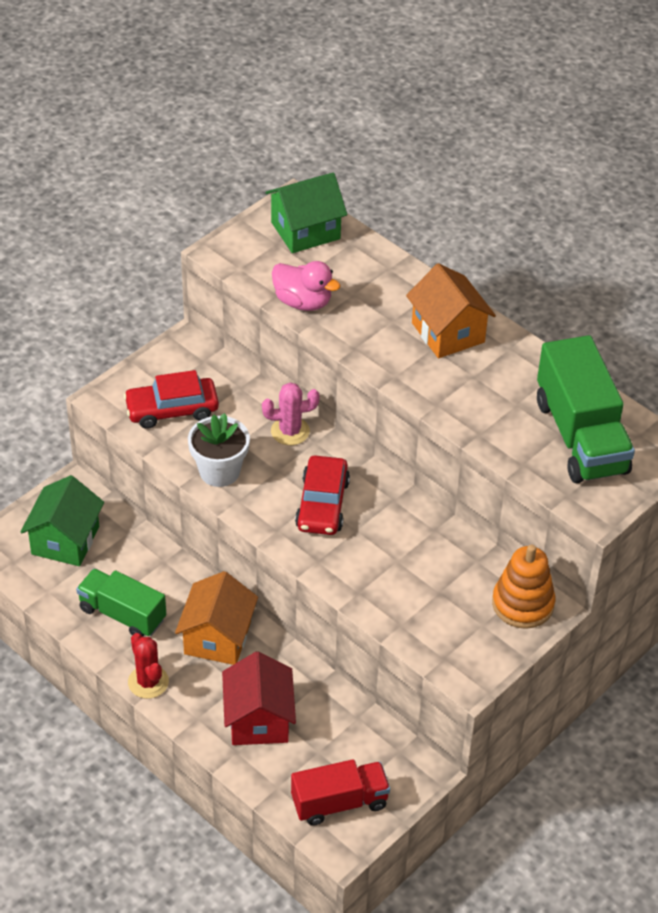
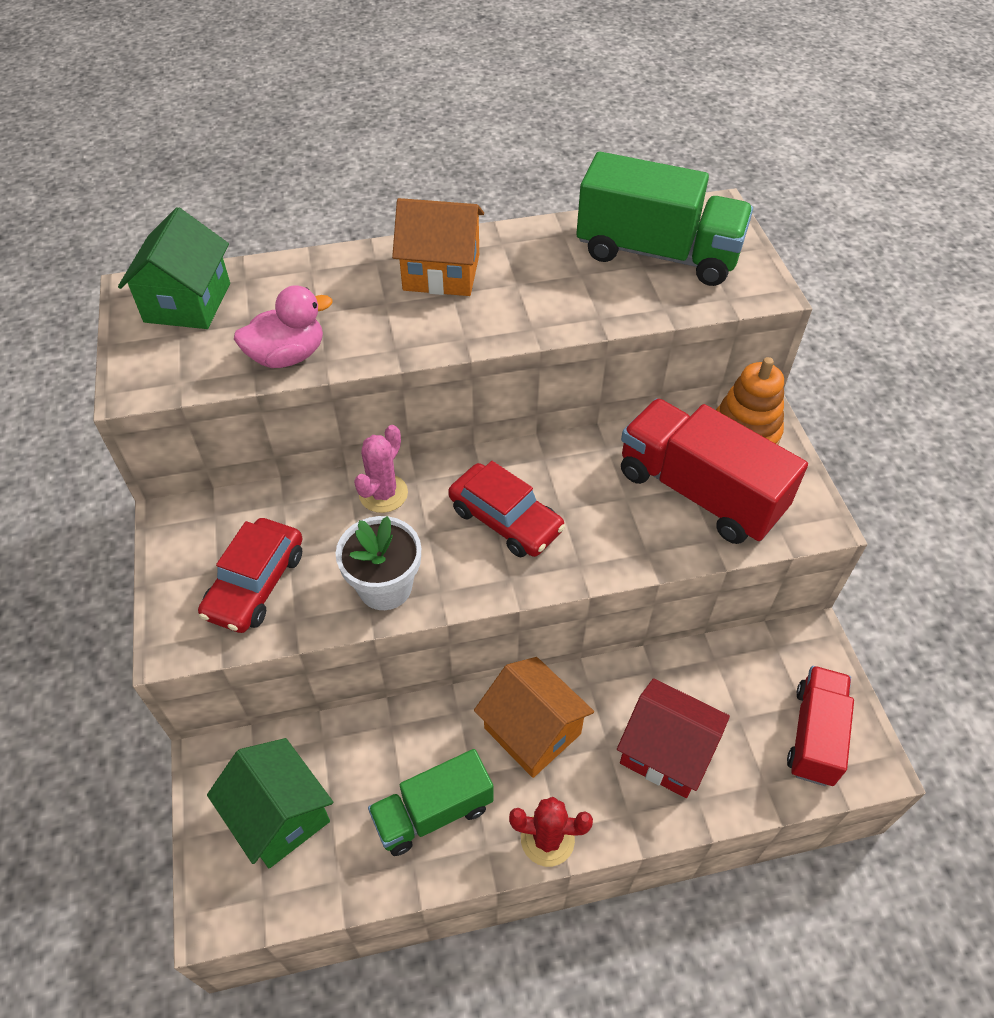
camera: 55 degrees left, 5 degrees up
(438, 599) = (699, 492): none -> red truck

